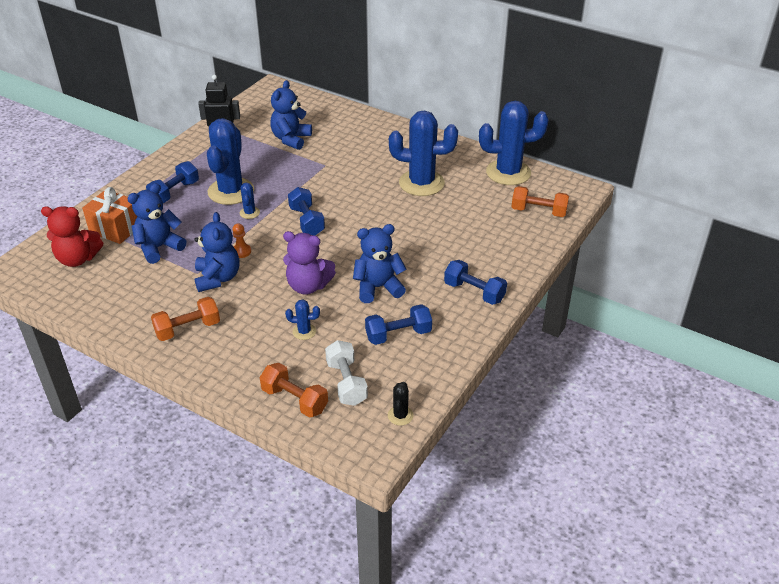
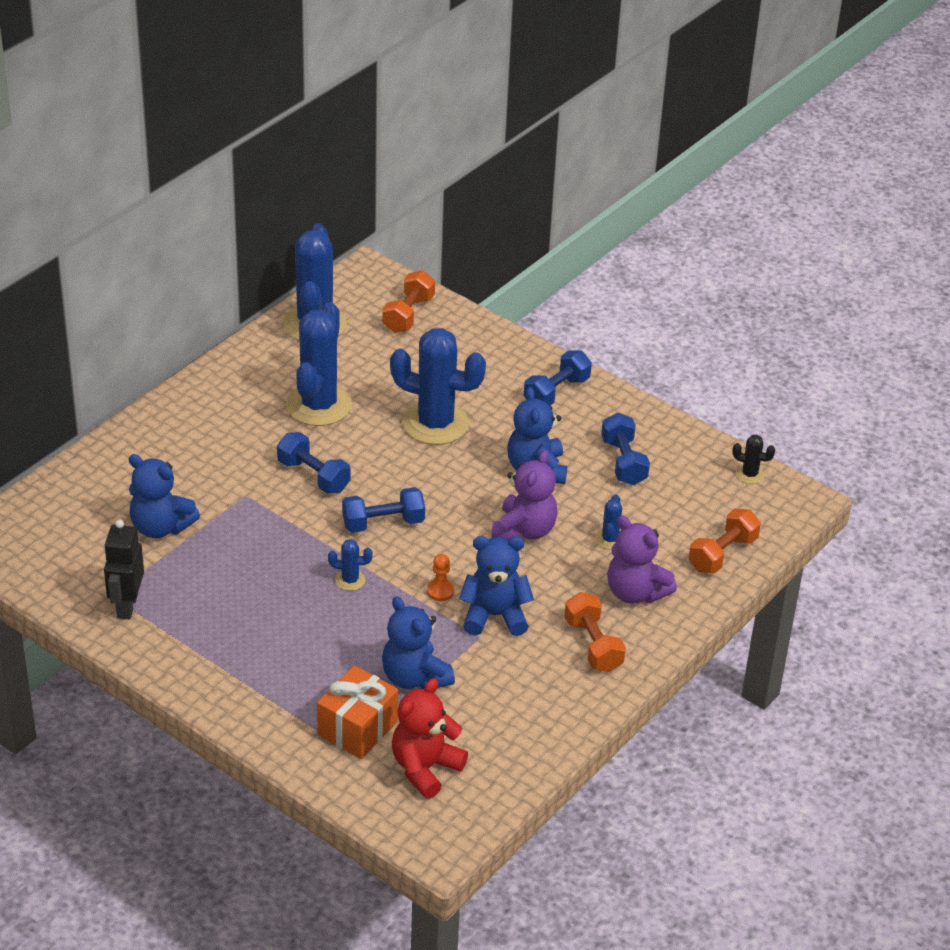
camera: 85 degrees left, 0 degrees up
(77, 259) = (425, 768): red teddy bear -> red teddy bear turned 150 degrees counterclockwise
(174, 192) = (276, 663): blue dumbbell -> blue dumbbell (313, 476)
(231, 191) = (289, 599): blue cactus -> blue cactus (435, 424)
(245, 349) = (635, 592): none -> purple teddy bear
(346, 383) = (698, 511): white dumbbell -> none

